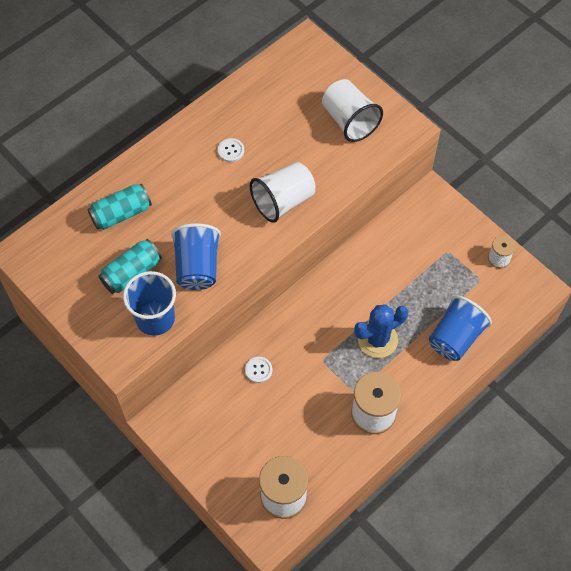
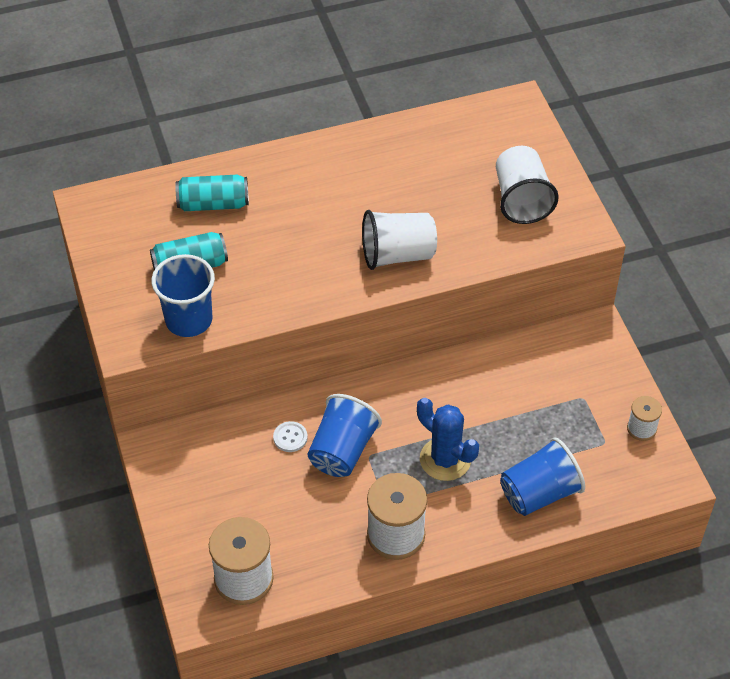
camera: 25 degrees right, 10 degrees down
(197, 267) = (264, 286): blue cup -> blue cup (342, 451)
(231, 151) = (368, 184): white button -> none
(377, 340) = (445, 459): blue cactus -> blue cactus turned 45 degrees clockwise

